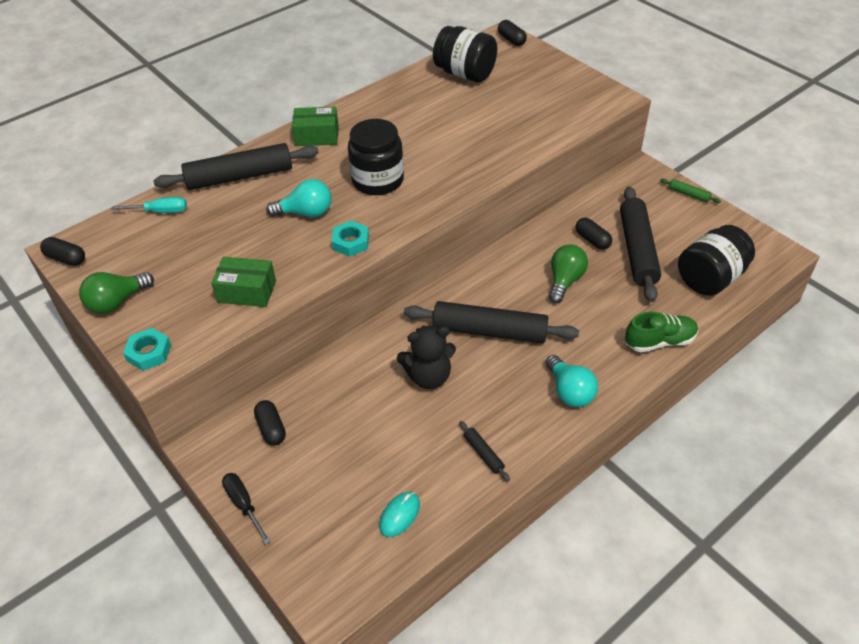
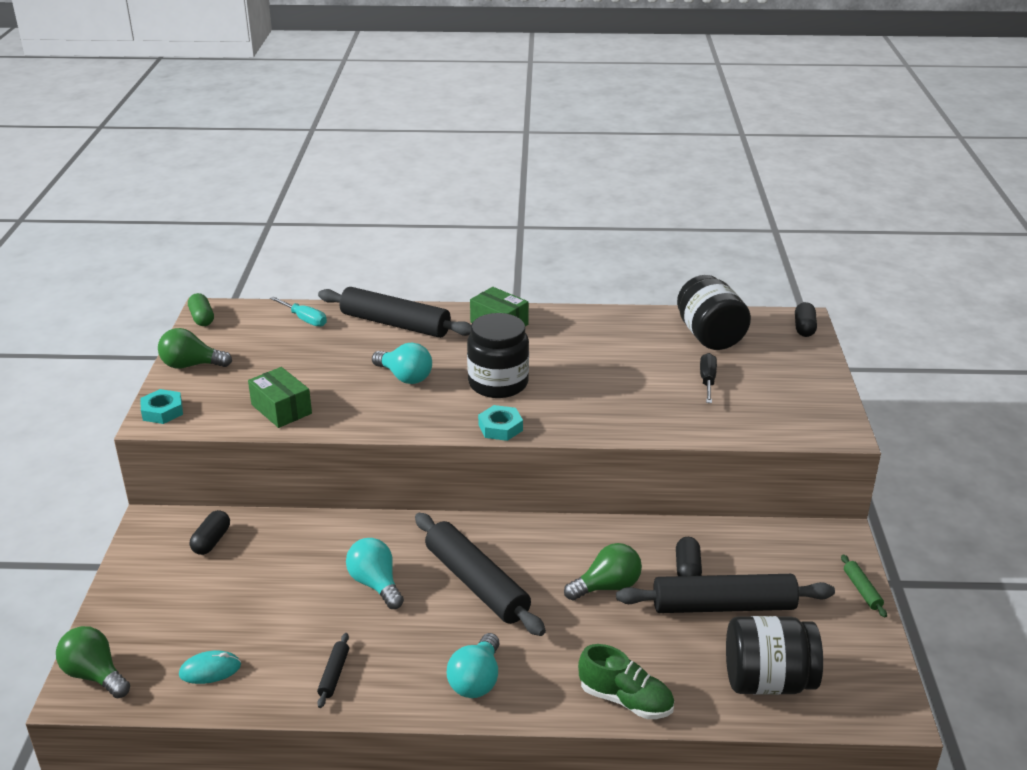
camera: 40 degrees right, 15 degrees down
(66, 258) = (202, 318): black capsule -> green capsule
(244, 505) = (123, 580): black screwdriver -> black screwdriver (707, 381)
(322, 585) = (95, 675): none -> green light bulb
(351, 242) = (406, 418): turquoise nut -> turquoise nut (500, 427)
(429, 376) = (376, 584): black teddy bear -> turquoise light bulb
(637, 250) = (723, 606): black rolling pin -> black rolling pin turned 45 degrees clockwise

